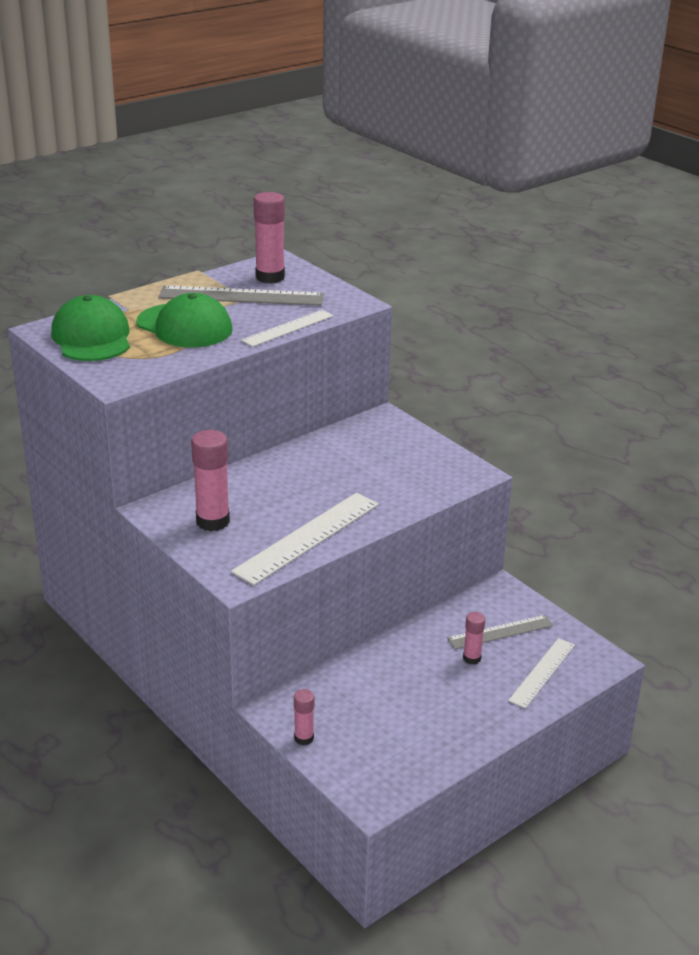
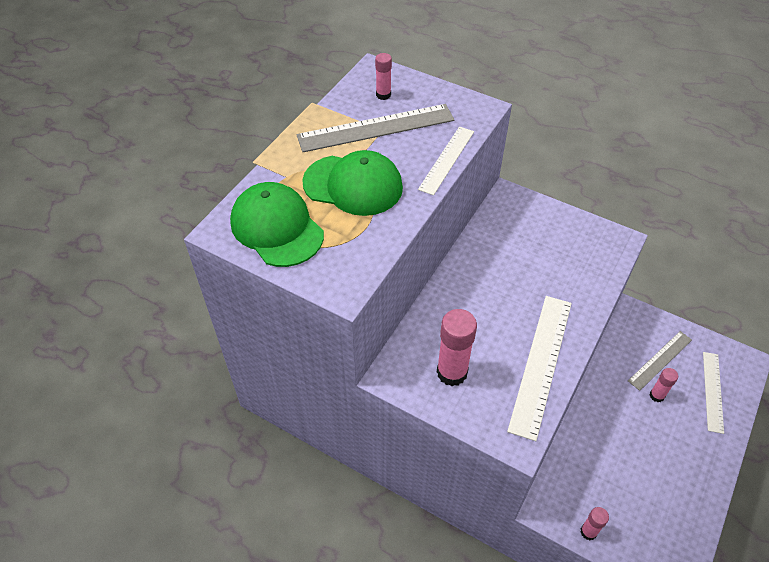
camera: 20 degrees left, 20 degrees up
(270, 277) = (383, 95): pink glue stick -> pink glue stick, size x0.55

